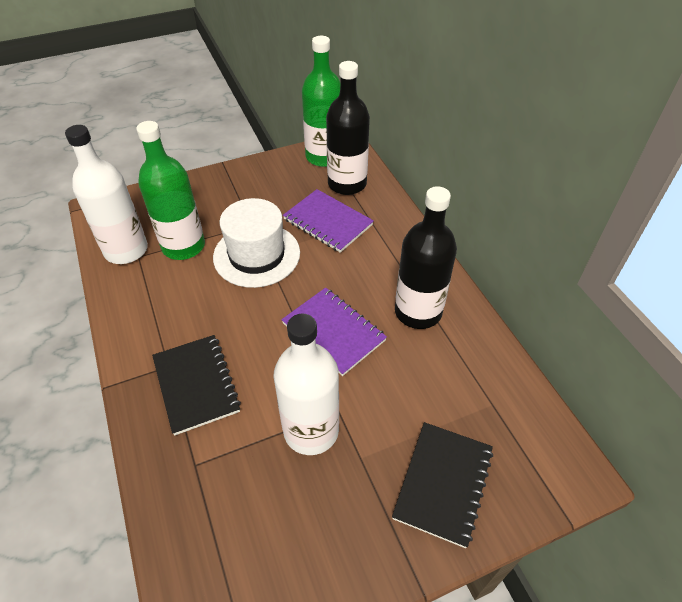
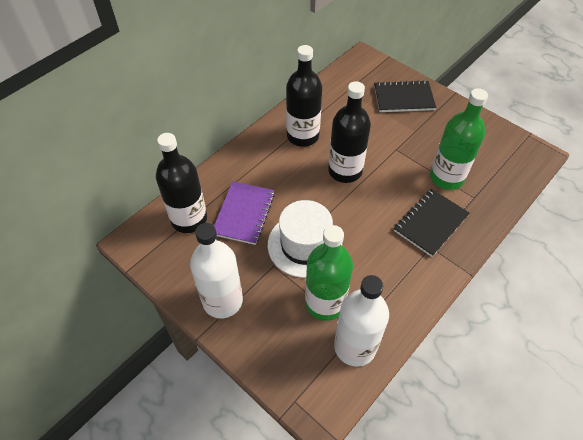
camera: 115 degrees left, 5 degrees up
(311, 430) = (416, 156): white bottle -> white bottle (222, 301)
(324, 157) = (155, 251): green bottle -> green bottle (446, 177)
(333, 332) = (345, 171): purple notebook -> black bottle

